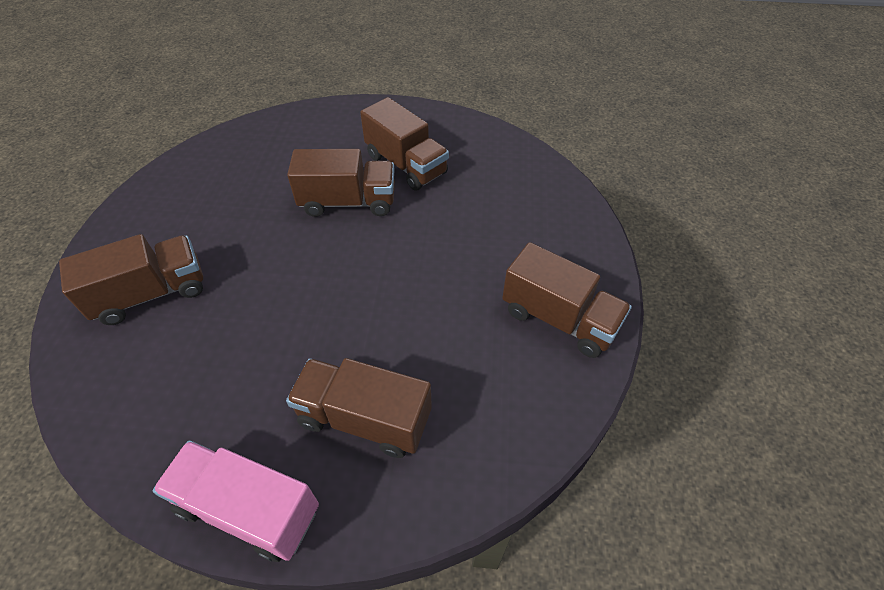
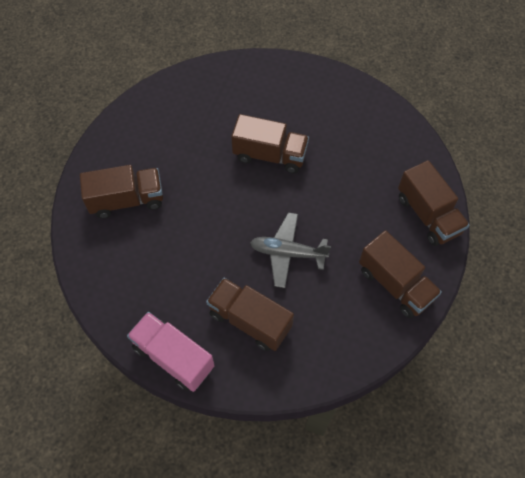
camera: 15 degrees right, 10 degrees up
(399, 312) = (287, 253): none -> grey plane
(406, 165) = (320, 130): brown truck -> brown truck (428, 215)

